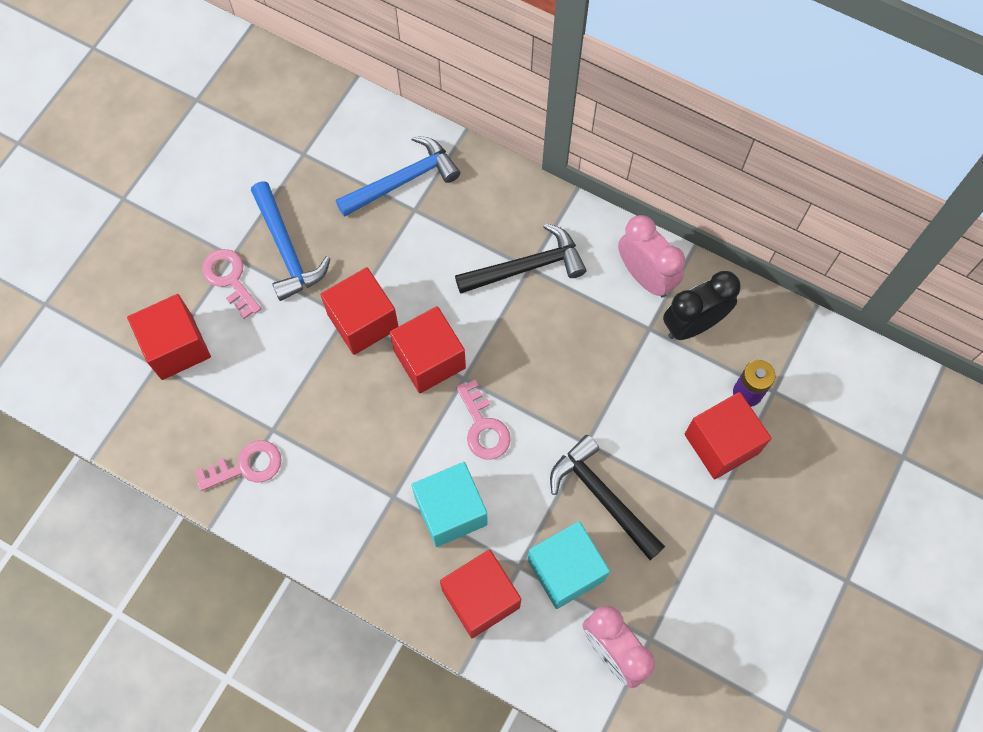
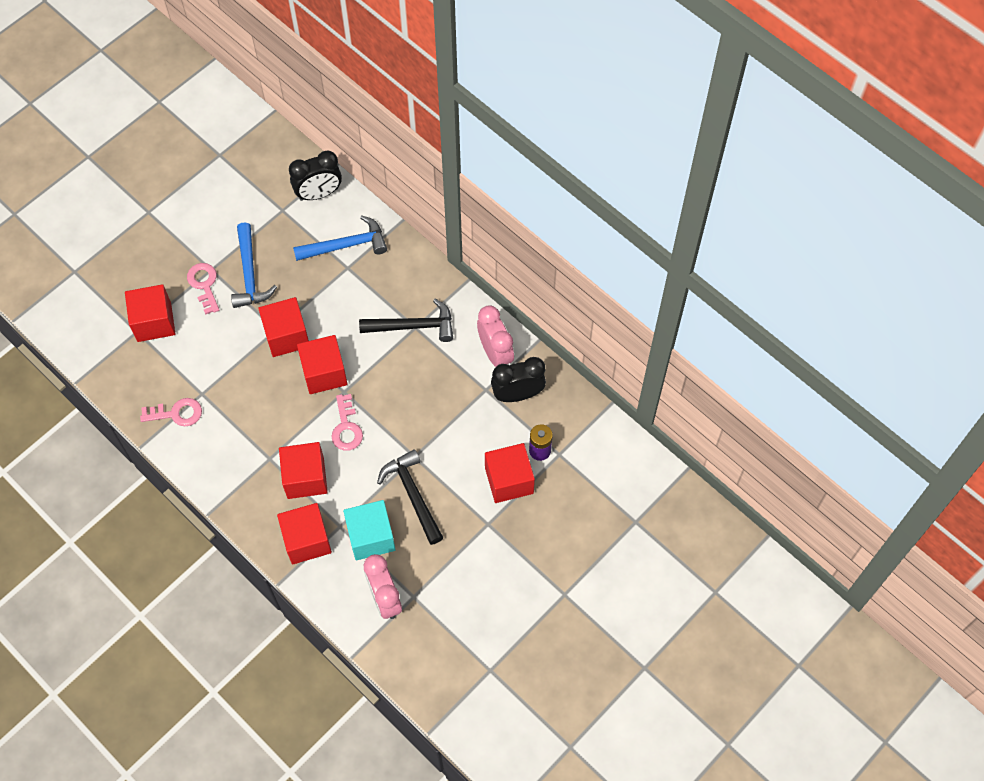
camera: 15 degrees right, 5 degrees down
(345, 121) = (319, 194): none -> black clock
(451, 511) = (305, 478): turquoise cube -> red cube

